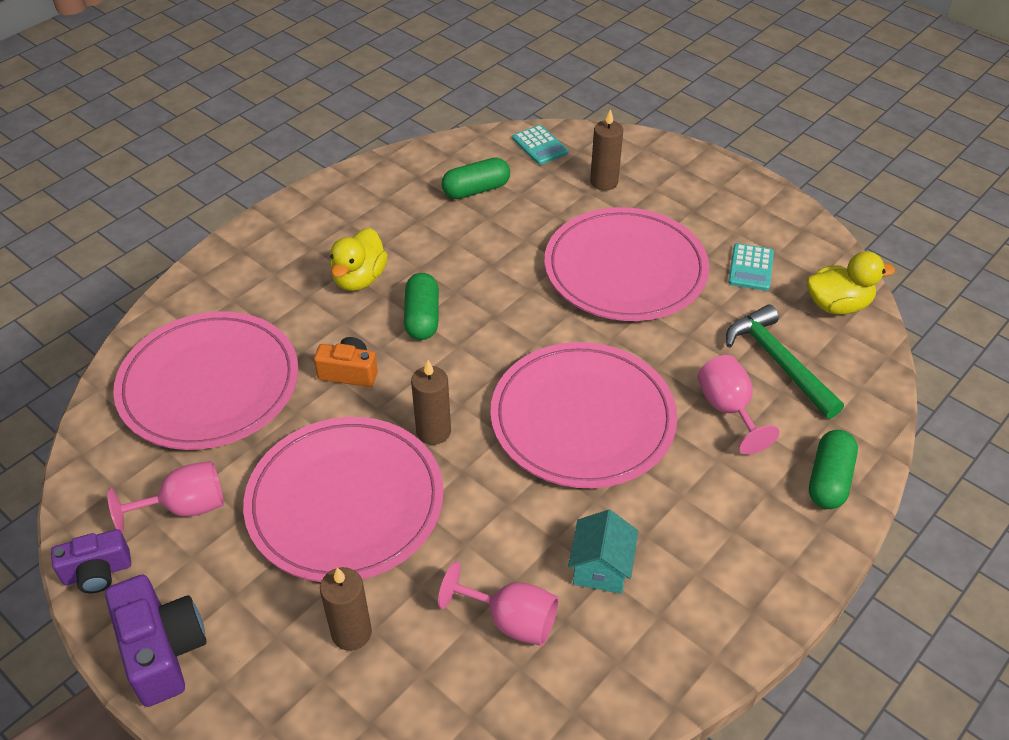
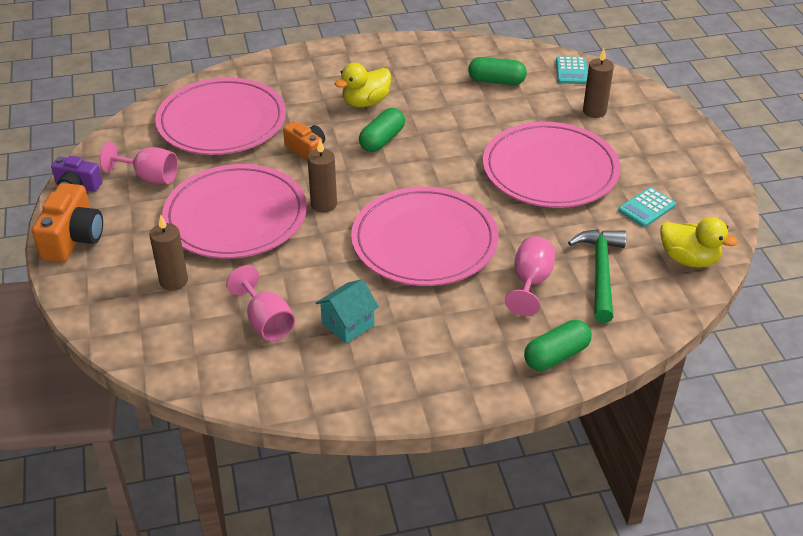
camera: 35 degrees right, 5 degrees down
(163, 650) = (73, 239): purple camera -> orange camera

